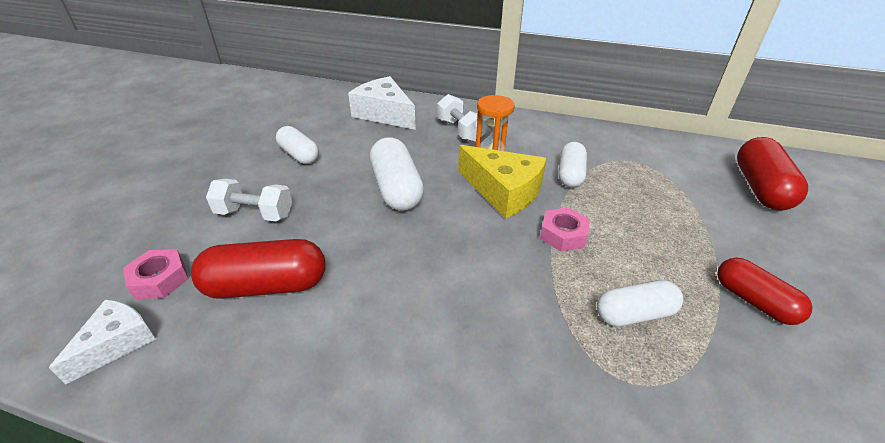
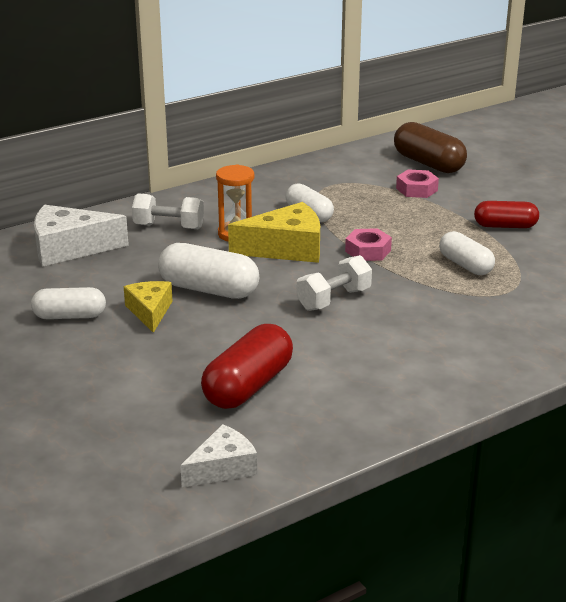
camera: 50 degrees left, 10 degrees down
(117, 343) = (223, 468): white cheese -> white cheese turned 75 degrees clockwise
(160, 279) = (165, 434): pink nut -> pink nut (417, 189)
(255, 214) = (137, 366): white dumbbell -> white dumbbell (334, 299)
(337, 181) = (150, 312): none -> yellow cheese
(634, 314) = (465, 265): white capsule -> white capsule turned 60 degrees counterclockwise
(760, 188) = (428, 163): red capsule -> brown capsule

